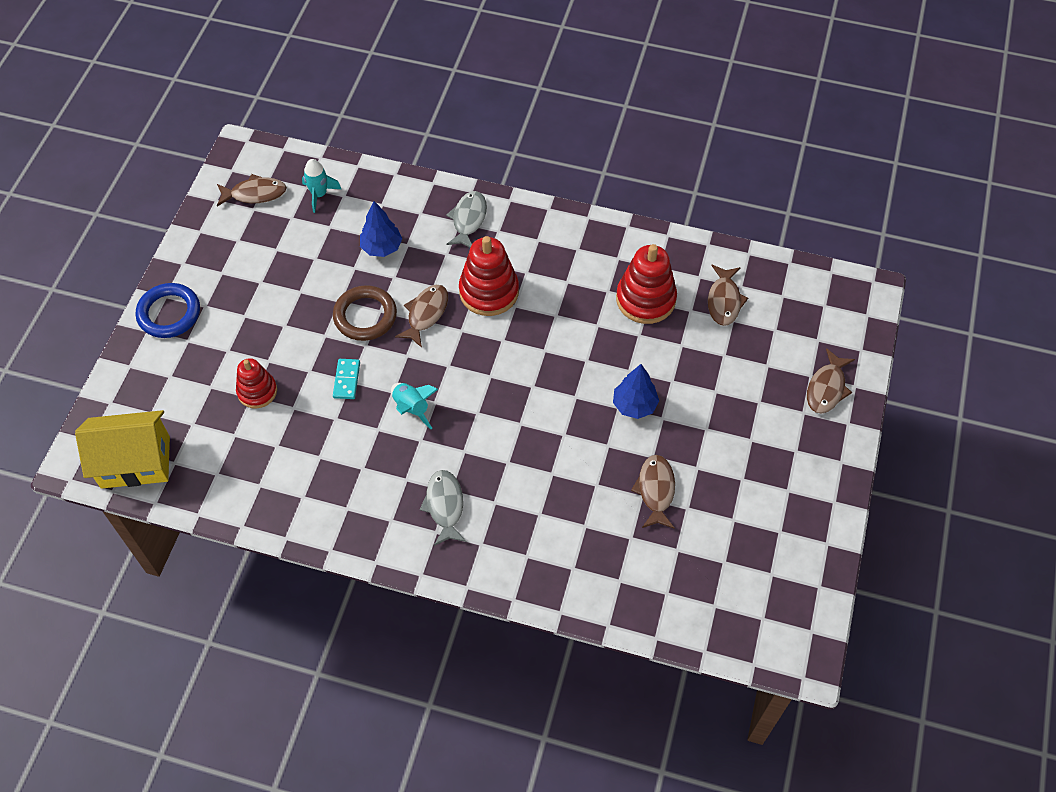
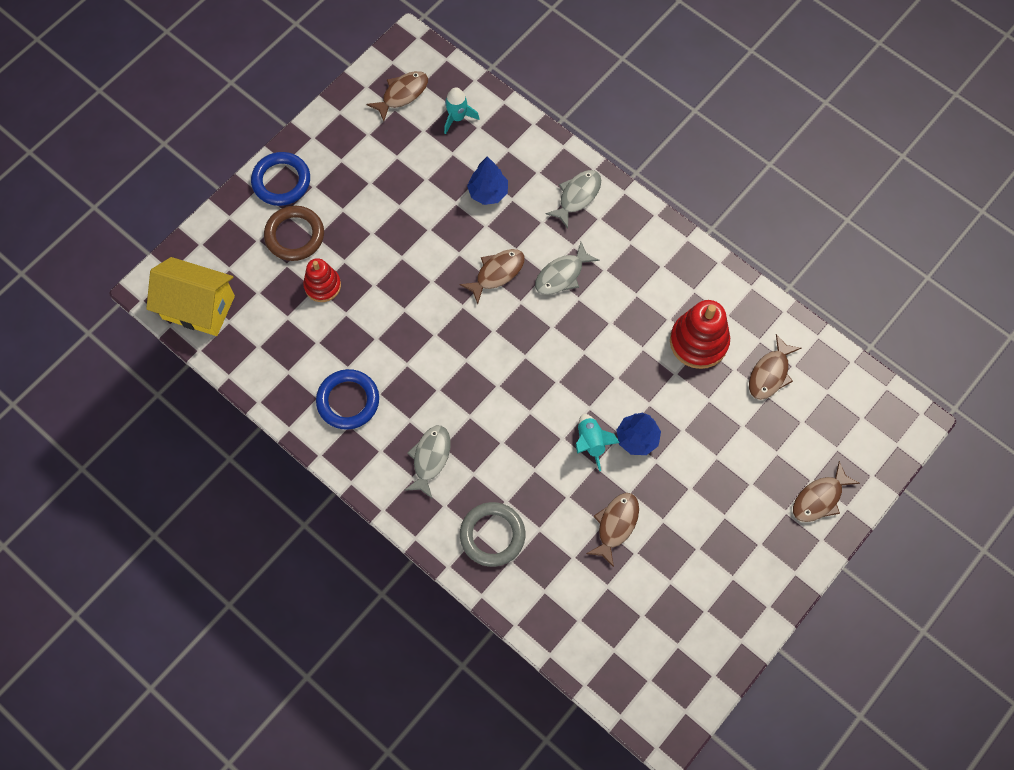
camera: 25 degrees right, 10 degrees up
(255, 194) = (402, 94): brown fish -> brown fish turned 60 degrees counterclockwise
(335, 487) = (348, 401): none -> blue ring
(347, 380) = (401, 307): turquoise domino -> none
(365, 316) = (444, 253): brown ring -> brown ring (294, 235)
(412, 408) = (444, 357): turquoise rocket -> turquoise rocket (591, 442)
(489, 292) = (562, 275): red stacking toy -> grey fish
(542, 551) = (492, 535): none -> grey ring

